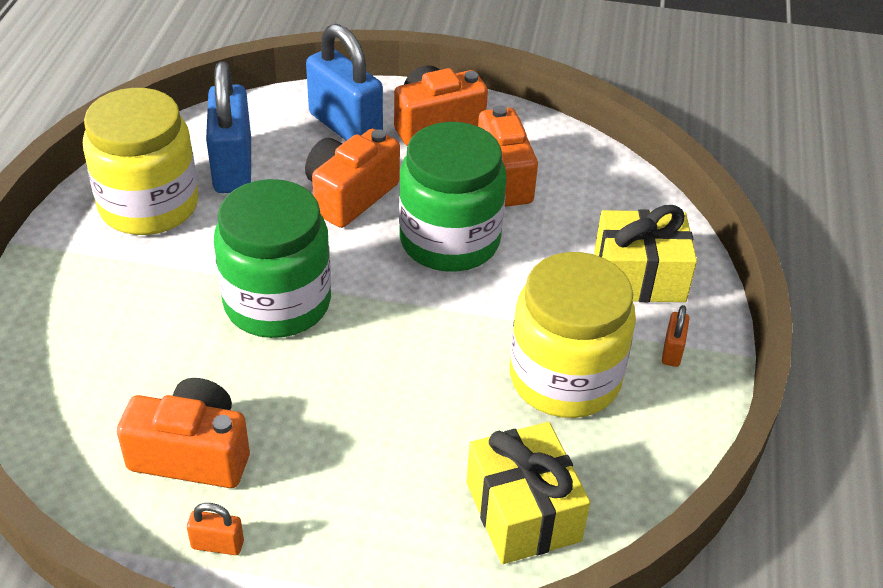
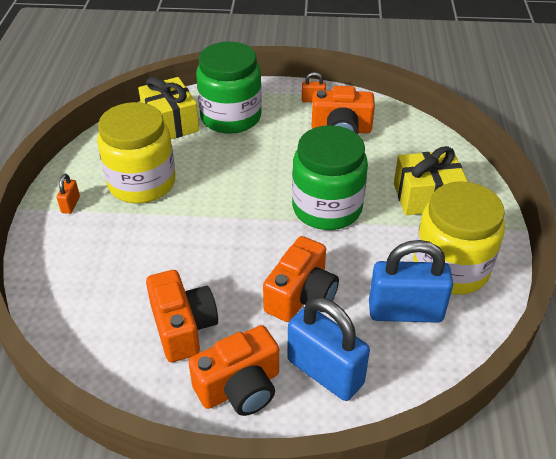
camera: 175 degrees right, 0 degrees up
(233, 167) = (405, 312): blue padlock -> blue padlock turned 75 degrees counterclockwise
(449, 240) = (217, 265): green jar -> green jar (231, 117)
(639, 277) = (79, 252): yellow gift -> yellow gift (426, 196)

